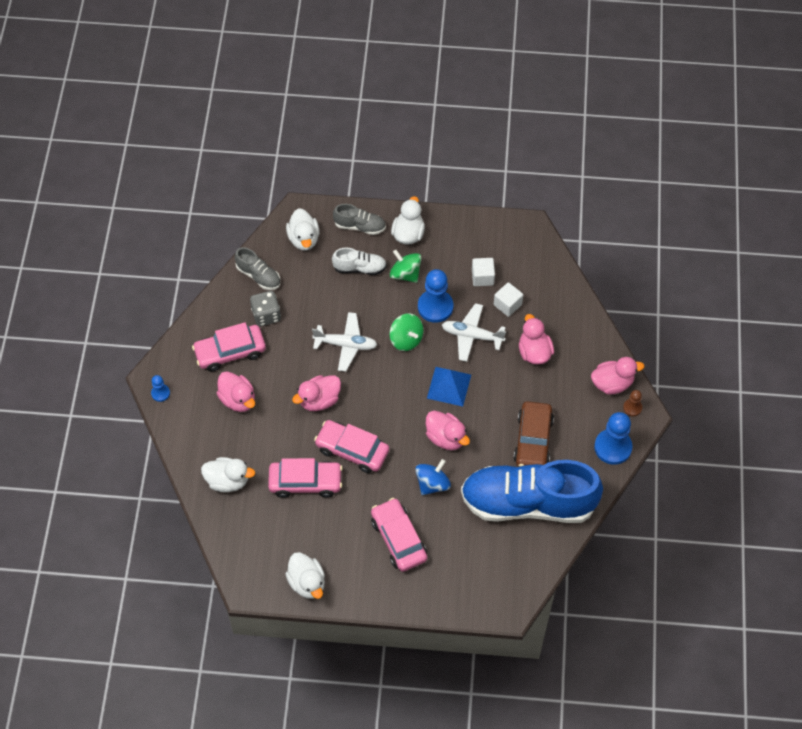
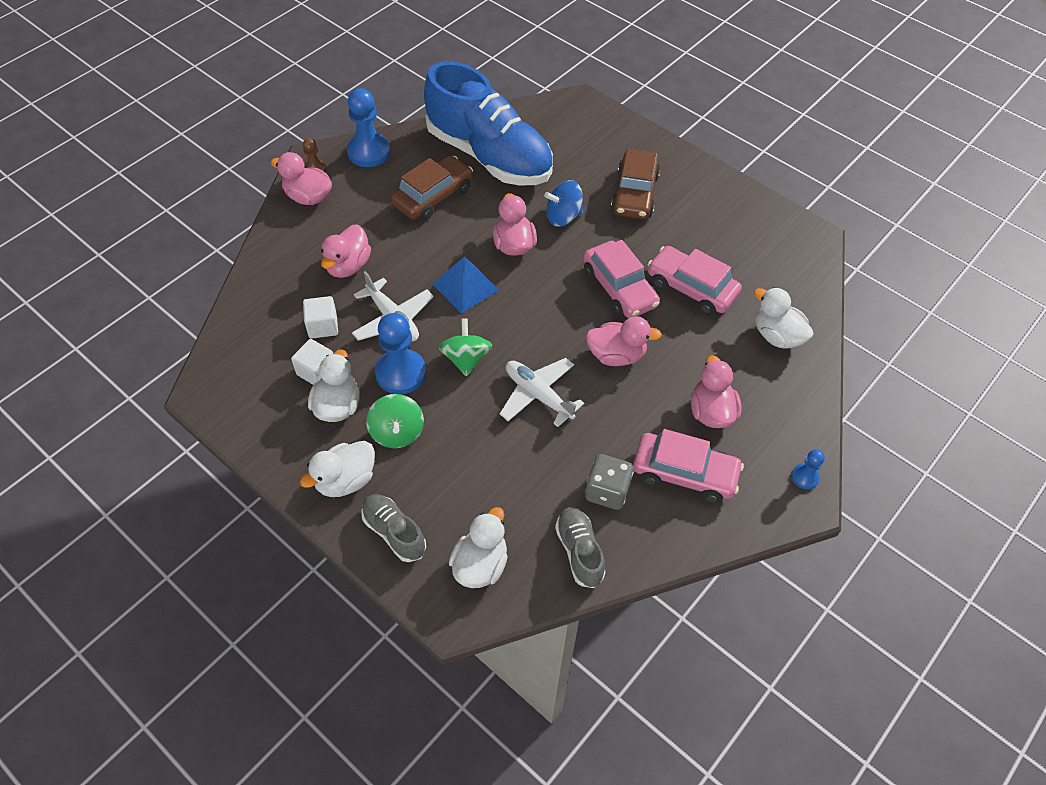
camera: 145 degrees left, 5 degrees down
(307, 583) = (750, 209): white duck -> white duck (337, 406)
(359, 268) = (444, 476): white shoe -> none
(398, 539) = (634, 194): pink car -> brown car

